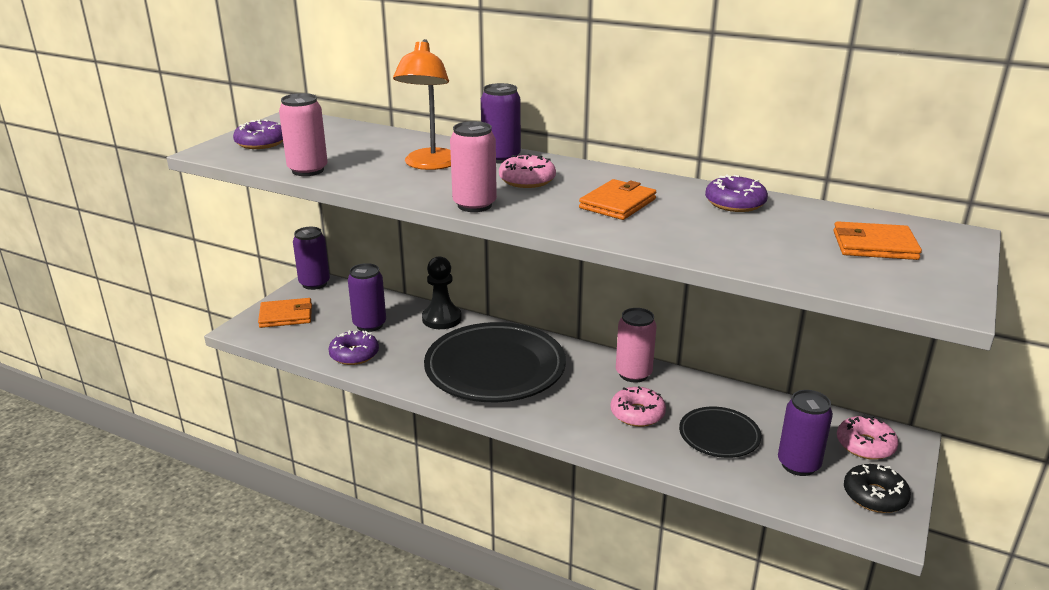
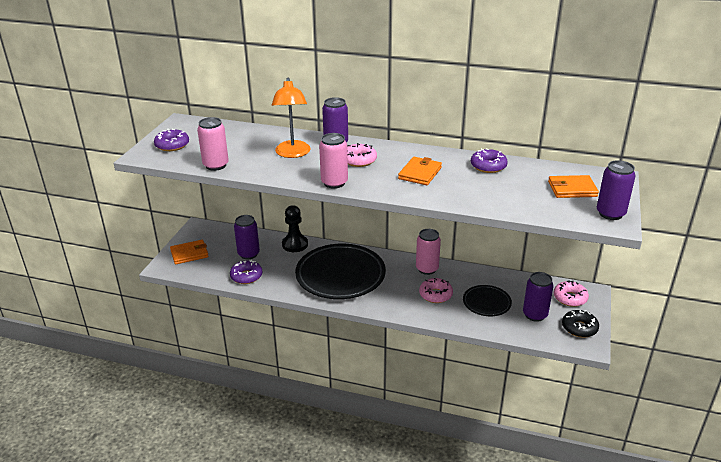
camera: 10 degrees left, 5 degrees up
(314, 283) = (199, 228): purple can -> purple can (610, 213)

